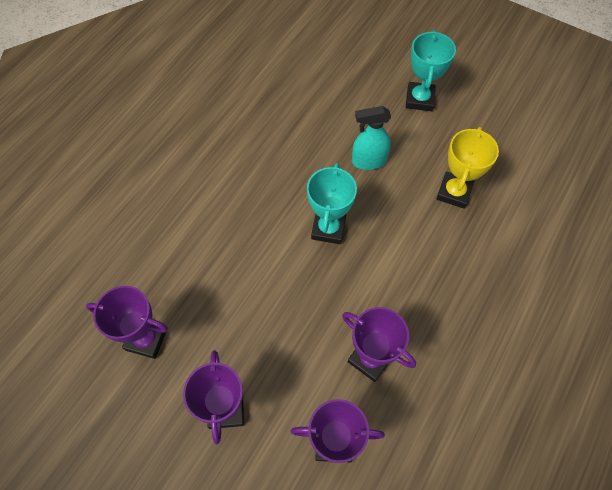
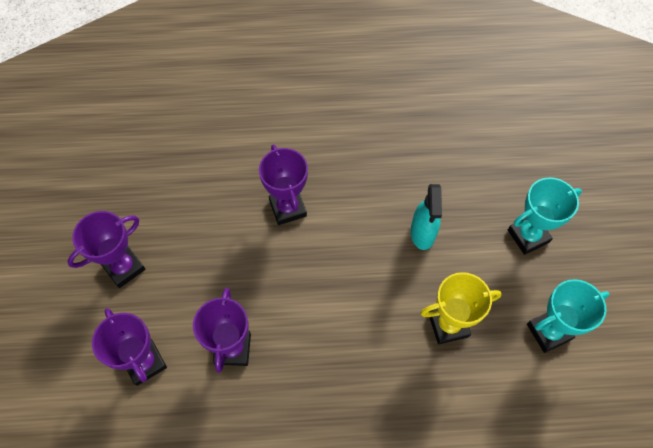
camera: 55 degrees right, 0 degrees up
(146, 339) = (144, 178): purple trophy -> purple trophy (287, 208)
(328, 229) = (329, 243): turquoise trophy -> turquoise trophy (548, 332)
(368, 161) = (422, 233): turquoise spray bottle -> turquoise spray bottle turned 135 degrees counterclockwise

